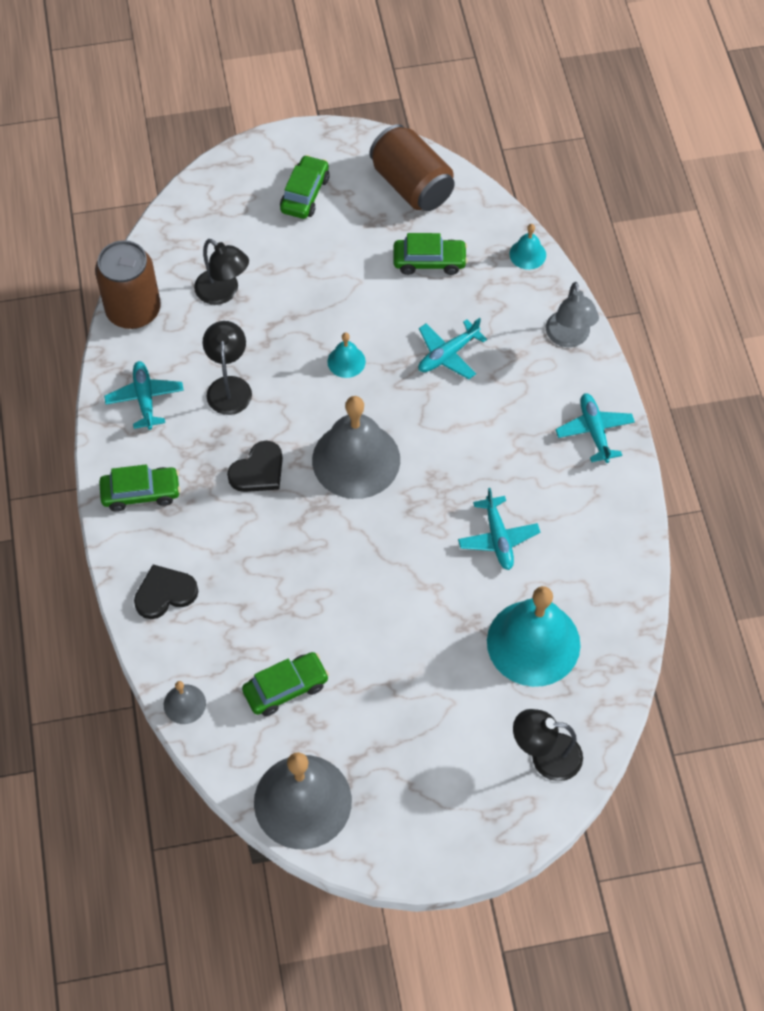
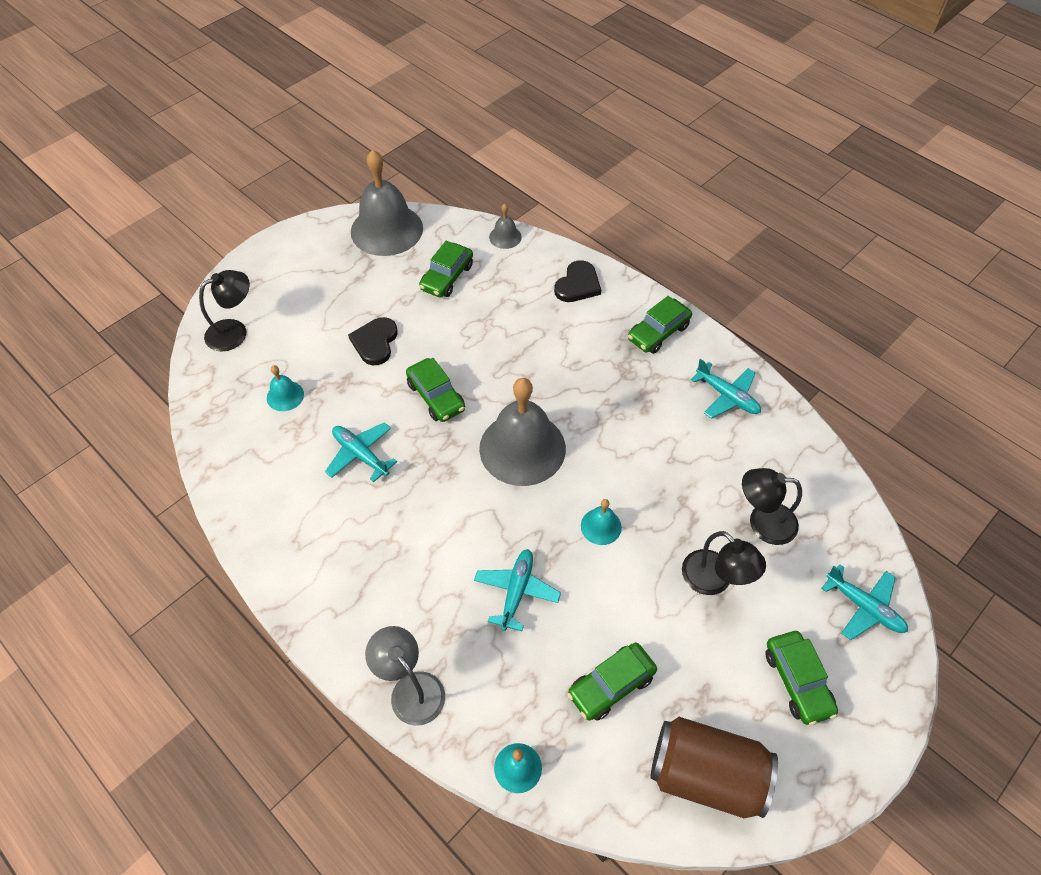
camera: 145 degrees right, 5 degrees down
(133, 310) = (814, 458): brown can -> none
(229, 386) = (674, 444): black lamp -> black lamp (714, 581)
(258, 470) = (590, 395): black heart -> black heart (375, 342)
(394, 554) = (436, 396): none -> green car
(533, 642) = (285, 396): turquoise bell -> turquoise bell, size x0.45
(594, 431) = (328, 600): turquoise plane -> turquoise plane (864, 607)

